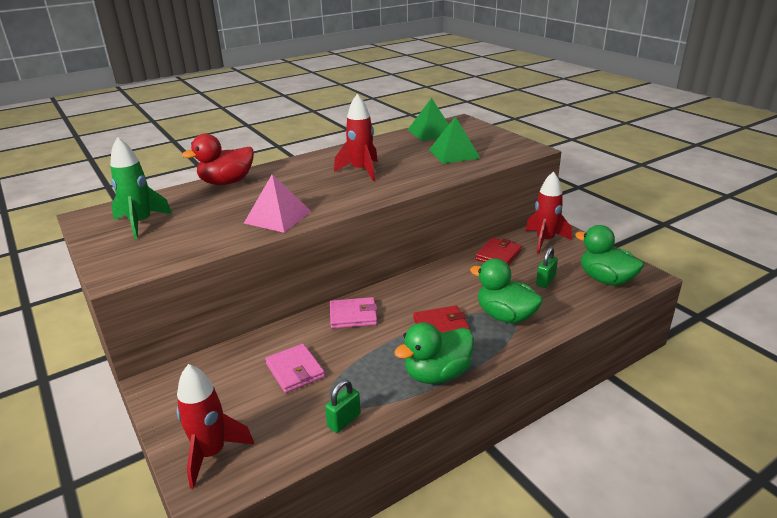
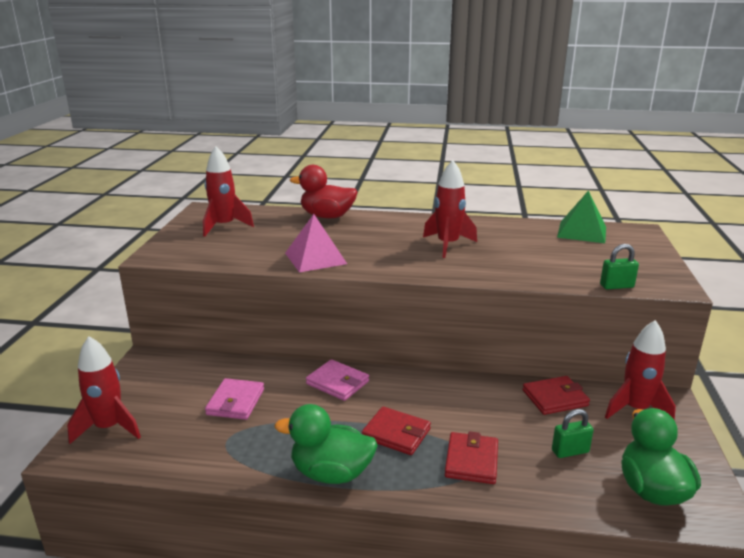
camera: 40 degrees right, 5 degrees down
(141, 223) = (224, 226): green rocket -> red rocket
(344, 420) = (212, 462): green padlock -> green padlock (616, 286)
(454, 153) = (569, 261): green pyramid -> none
(505, 316) = (471, 461): green duck -> red wallet

